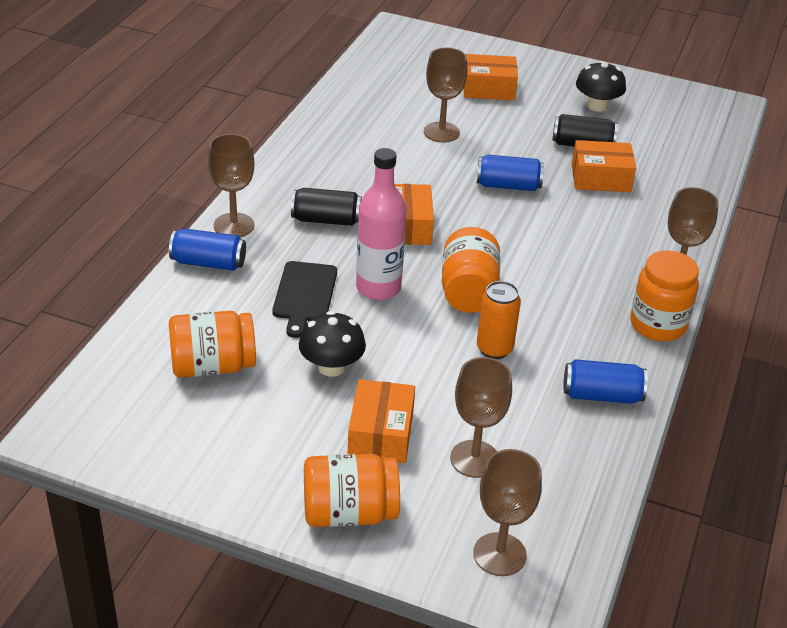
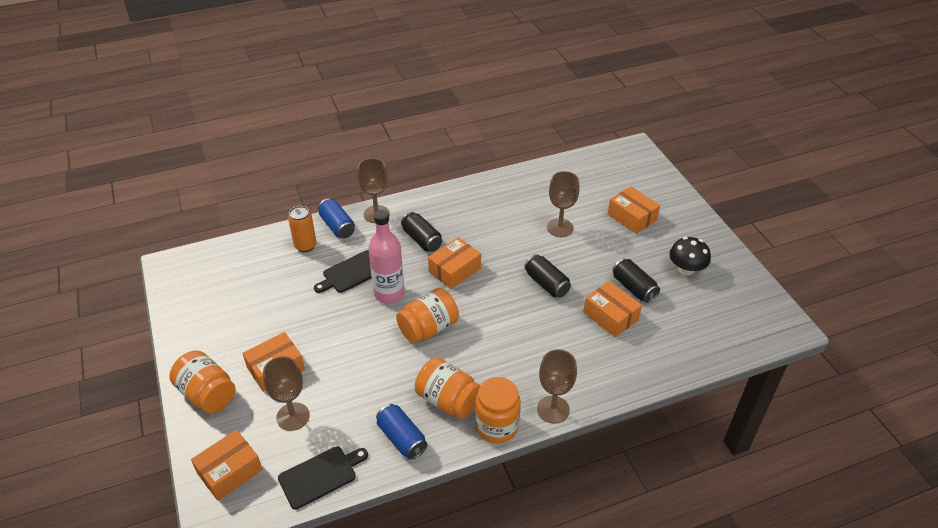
camera: 50 degrees right, 5 degrees up
(213, 366) = (263, 279): orange jar -> orange jar (448, 400)
(331, 367) = (307, 318): black mushroom -> none
(494, 349) = (391, 369): orange can -> orange can (305, 246)
(499, 554) = (230, 471): brown goblet -> orange box
(508, 186) = (546, 284): blue can -> black can
(587, 483) = (320, 475): none -> black cutting board

